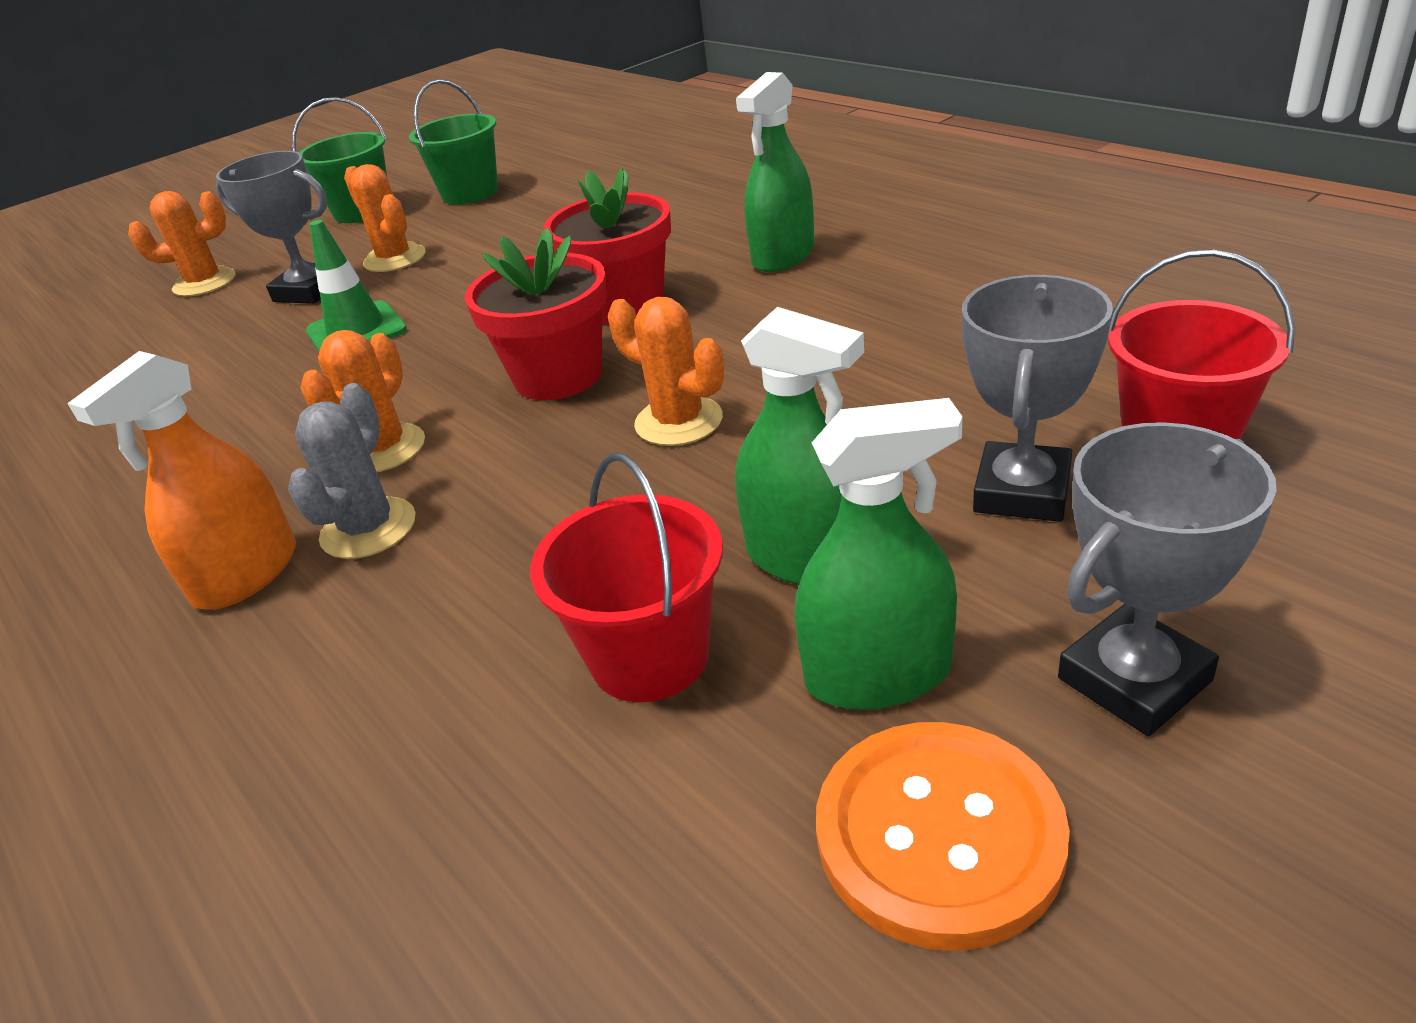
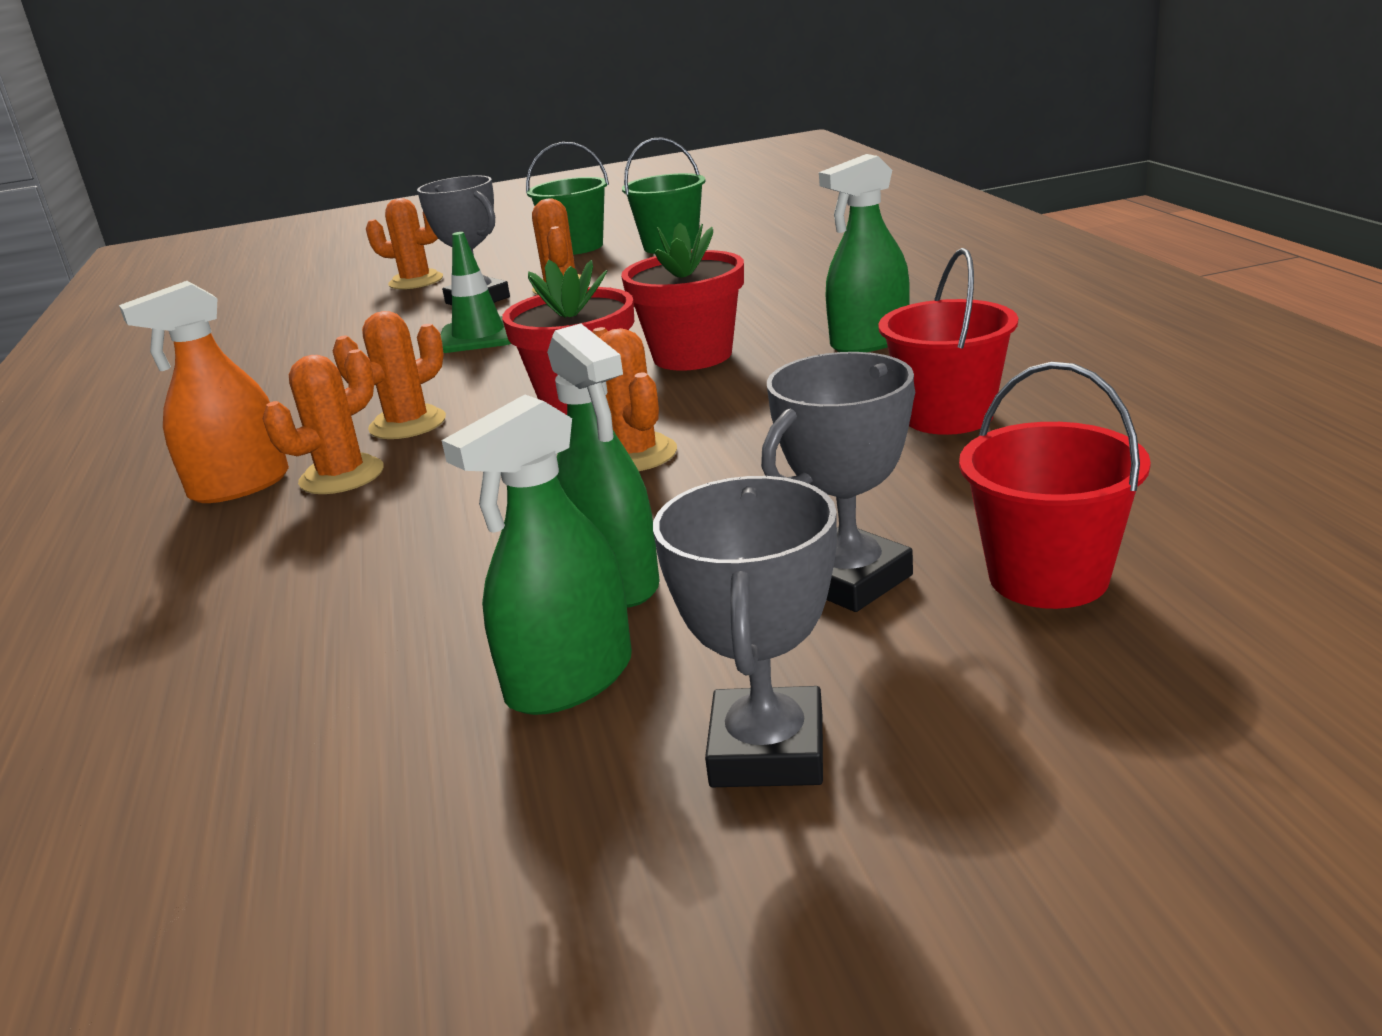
camera: 25 degrees right, 10 degrees down
(368, 528) = (342, 476): grey cactus -> orange cactus
(649, 656) = (426, 615): red bucket -> red bucket (948, 416)
(878, 674) = (570, 680): green spray bottle -> green spray bottle turned 120 degrees clockwise
(939, 835) = (483, 803): orange button -> none
(1134, 679) = (767, 750): grey trophy -> grey trophy turned 75 degrees counterclockwise

